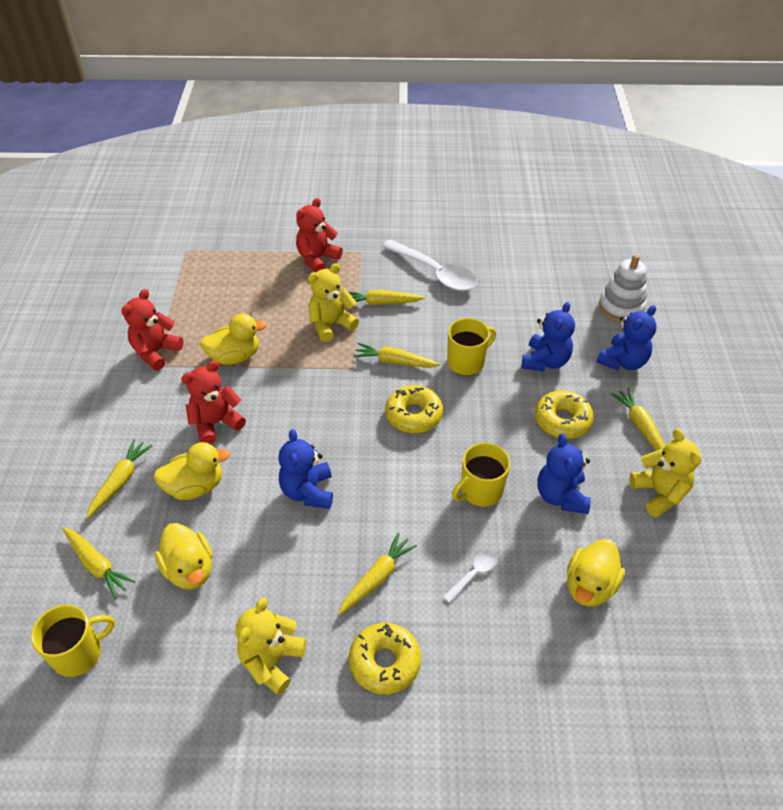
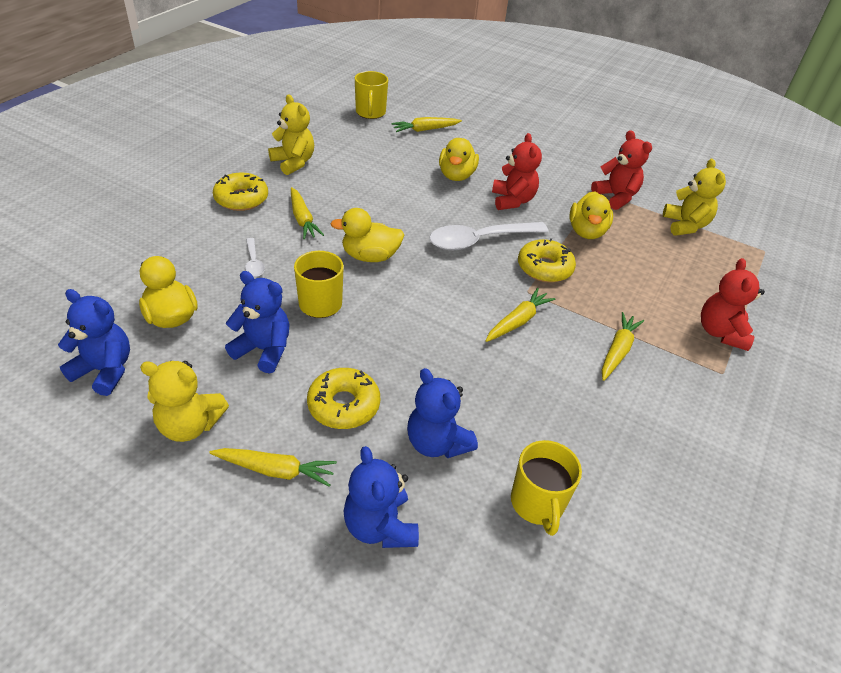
camera: 115 degrees right, 5 degrees down
(120, 481) = (486, 151): yellow carrot -> none
(189, 569) = (389, 156): yellow duck -> yellow duck (370, 256)
(308, 491) = (407, 218): blue teddy bear -> blue teddy bear (105, 370)
(317, 259) = (720, 333): red teddy bear -> red teddy bear turned 150 degrees counterclockwise
(331, 324) = (600, 301): yellow teddy bear -> yellow teddy bear (685, 225)
(413, 415) = (439, 303): yellow donut -> yellow donut (544, 268)
(435, 273) = (655, 423): white spoon -> white spoon (479, 241)
(467, 362) = (482, 373): yellow mug -> yellow mug (537, 503)
(621, 307) = (481, 605): white stacking toy -> none

